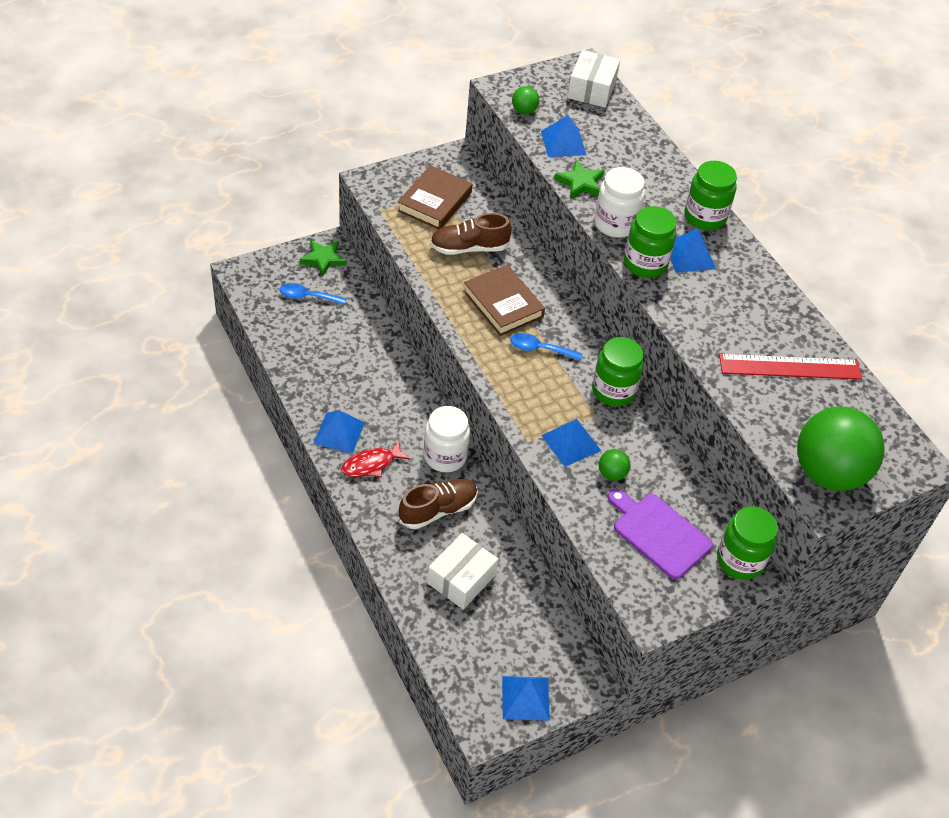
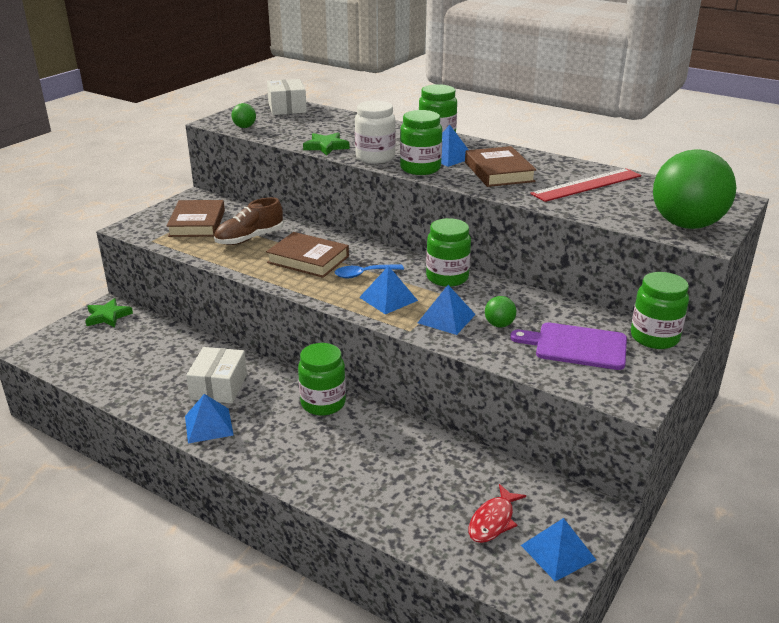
camera: 25 degrees left, 20 degrees down
(308, 296) = (109, 344): blue spoon -> none
(371, 464) = (258, 436): red fish -> red fish (493, 521)
(438, 510) = (349, 443): brown shoe -> none
(445, 456) = (323, 403): white jar -> green jar
(461, 579) = (415, 485): white box -> white box (219, 386)
(563, 143) = (291, 133): blue pyramid -> blue pyramid (388, 299)
(719, 305) = (499, 172): none -> brown book

